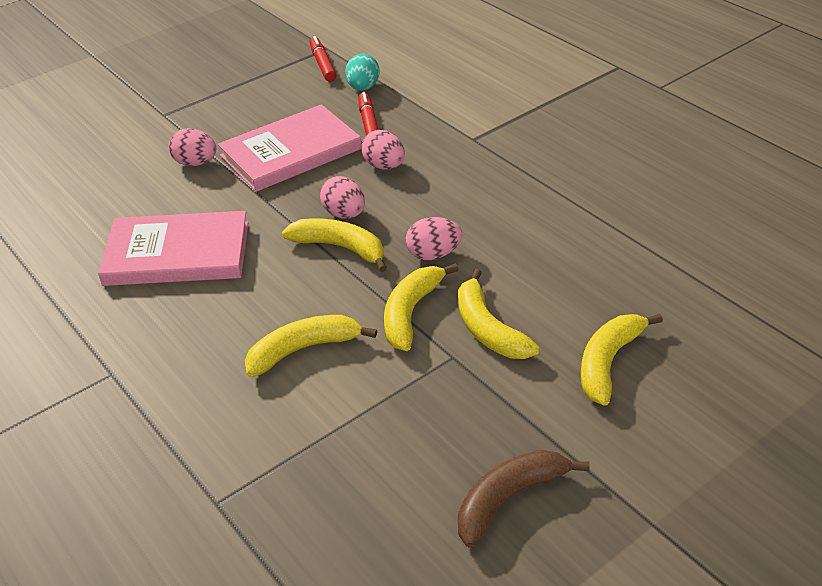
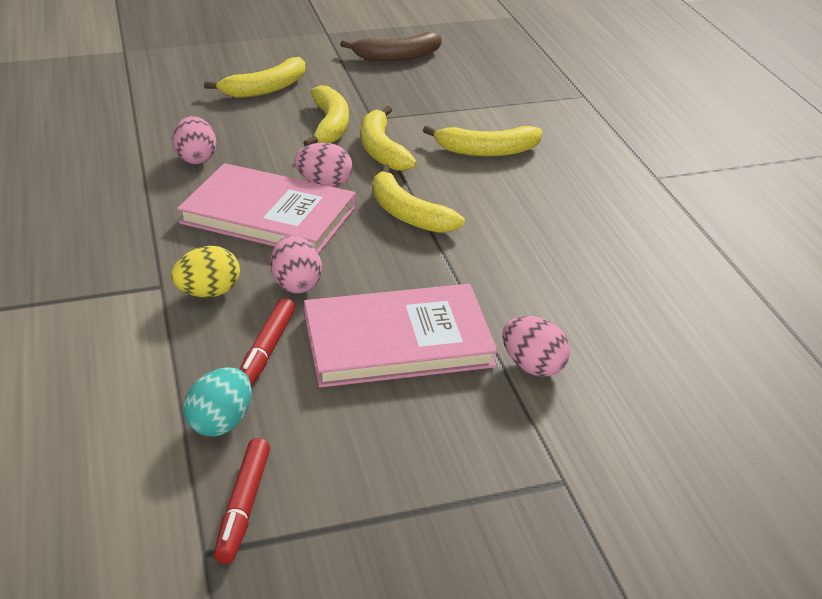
camera: 160 degrees left, 5 degrees down
(177, 253) = (581, 256): pink book -> pink book (268, 215)
(344, 214) = (382, 244): pink egg -> pink egg (196, 158)
(410, 313) = (382, 150): yellow banana -> yellow banana turned 120 degrees clockwise
(437, 144) = (208, 293): none -> yellow egg

